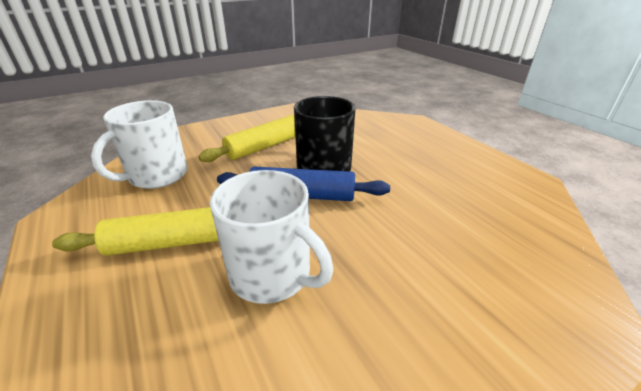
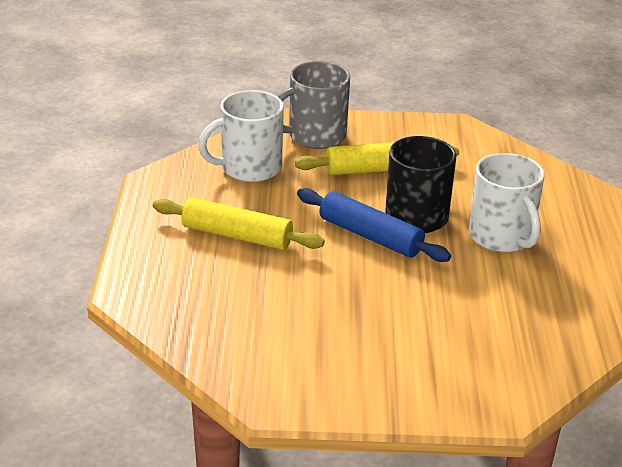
camera: 30 degrees right, 0 degrees up
(202, 138) = (315, 136): none -> grey mug
(272, 274) = (296, 286): white mug -> white mug (502, 237)

